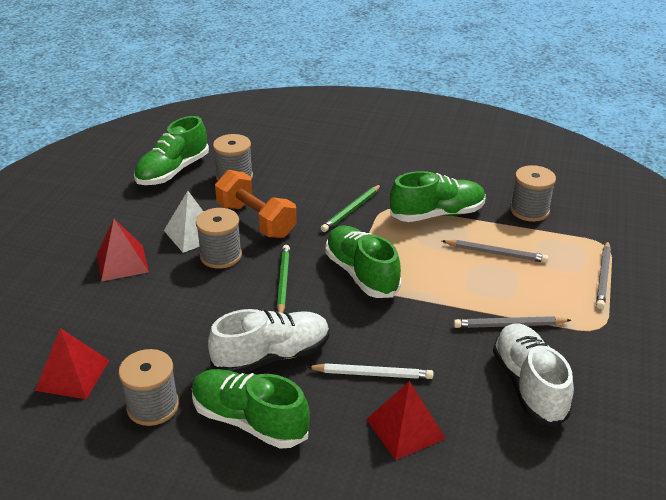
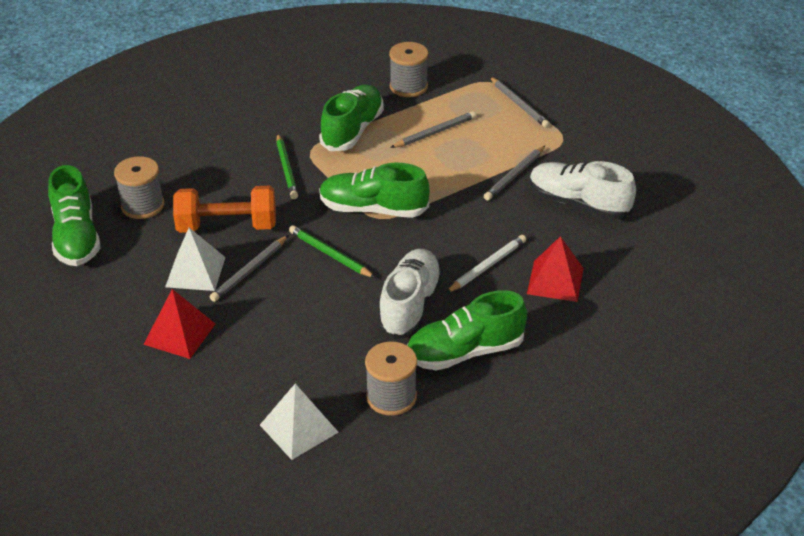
camera: 50 degrees left, 5 degrees up
(72, 375) = (298, 428): red pyramid -> white pyramid
(221, 256) = (249, 271): grey spool -> grey pencil

